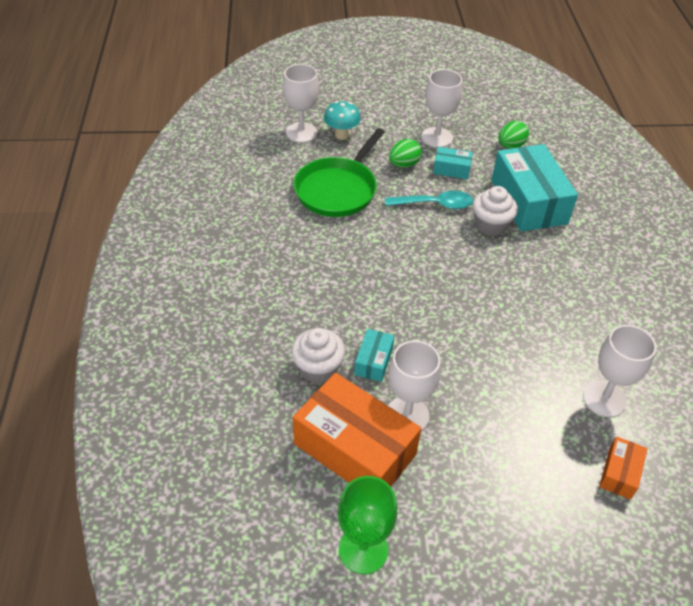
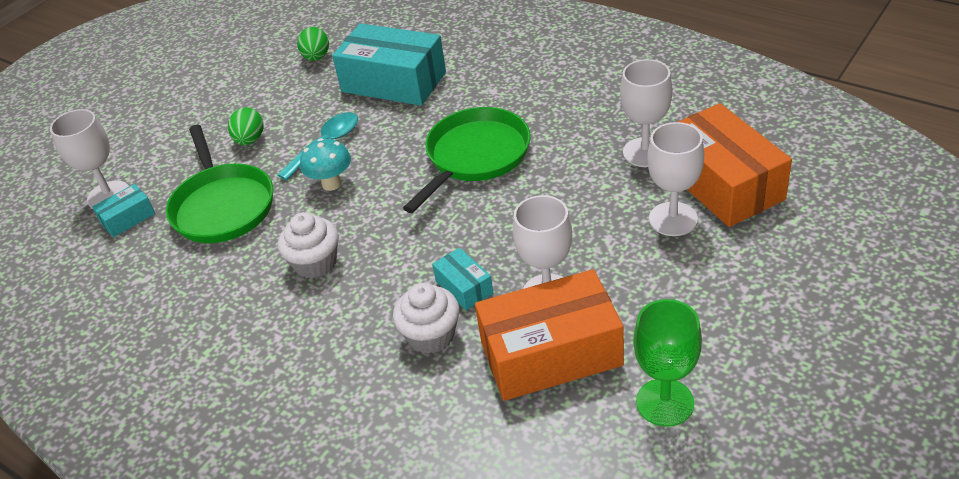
camera: 45 degrees left, 5 degrees down
(341, 135) = (153, 166): turquoise mushroom -> turquoise mushroom (331, 184)
(437, 137) = (245, 99): white goblet -> white goblet (673, 219)
(451, 169) = (296, 111): turquoise box -> turquoise box (128, 218)
(491, 225) = (392, 120): white cupcake -> white cupcake (315, 263)
(500, 293) = (475, 156): none -> green pan
(619, 473) = (722, 183): orange box -> orange box, size x2.17

